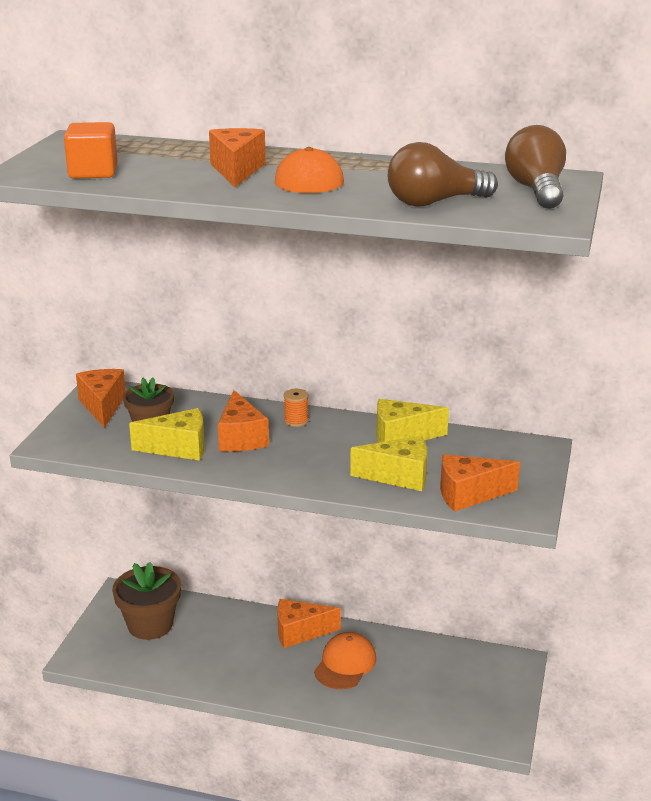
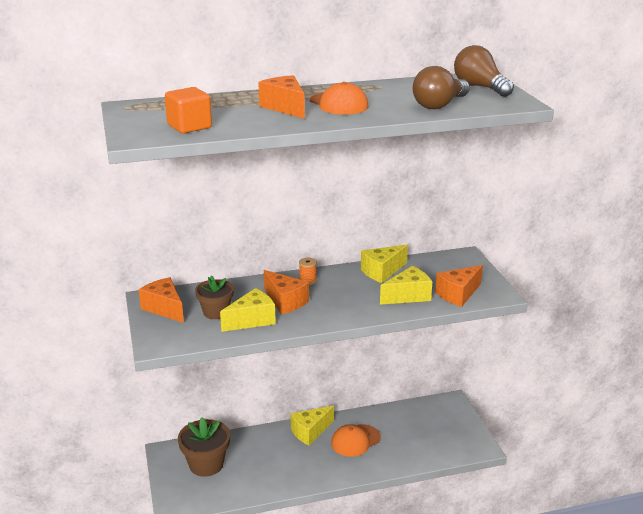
camera: 30 degrees left, 0 degrees up
(300, 632) = (310, 431): orange cheese -> yellow cheese
(345, 664) = (355, 440): orange cap -> orange cap turned 120 degrees counterclockwise

